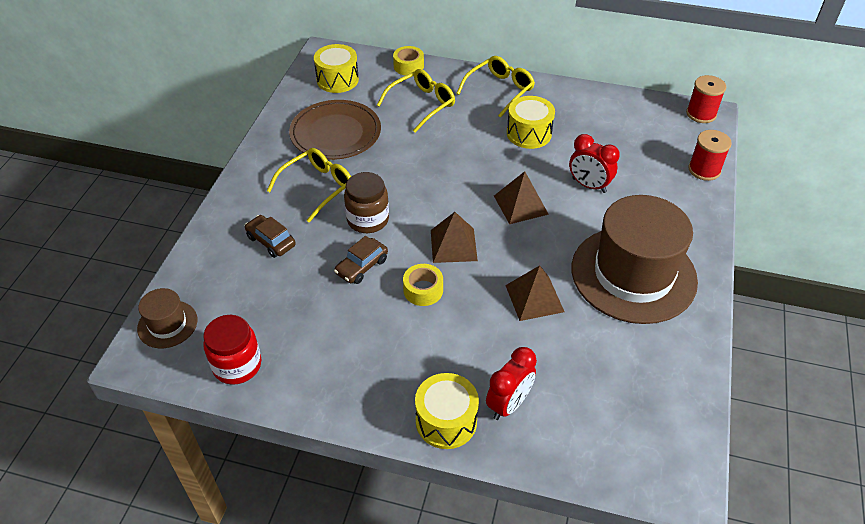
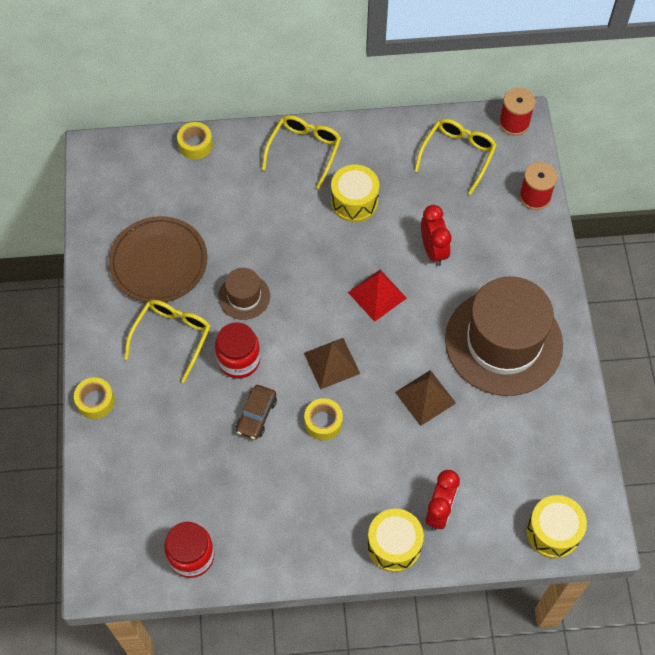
camera: 20 degrees left, 15 degrees up
(167, 324) = (106, 538): brown hat -> brown hat (244, 296)
(224, 215) = (95, 401): none -> yellow tape
(271, 241) = (157, 416): brown car -> none
(337, 80) = (127, 187): yellow drum -> yellow drum (553, 532)
(368, 219) = (239, 360): brown jar -> red jar
(422, 104) = (231, 195): yellow glasses -> yellow glasses (458, 155)
(520, 205) = (377, 295): brown pyramid -> red pyramid
(589, 185) = (433, 250): red clock -> red clock turned 120 degrees counterclockwise

